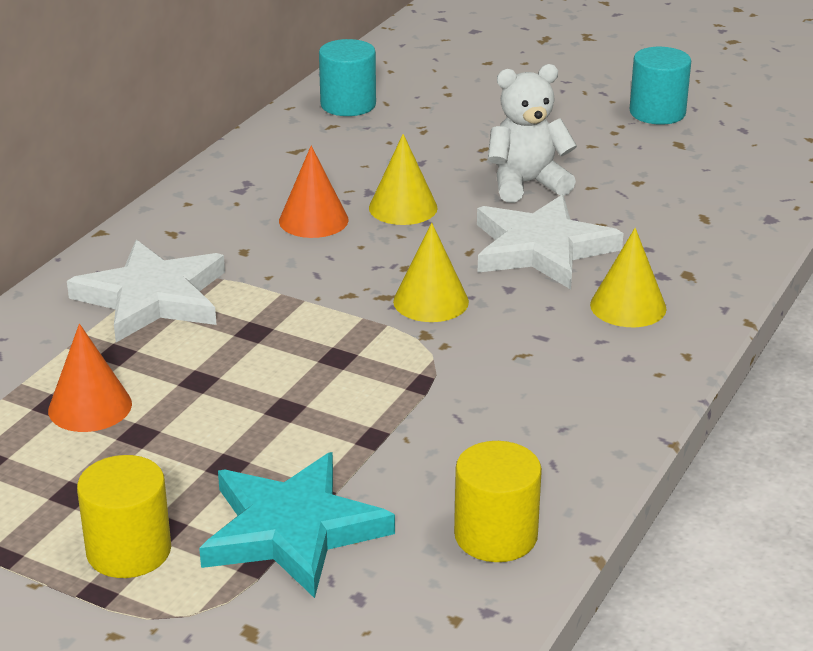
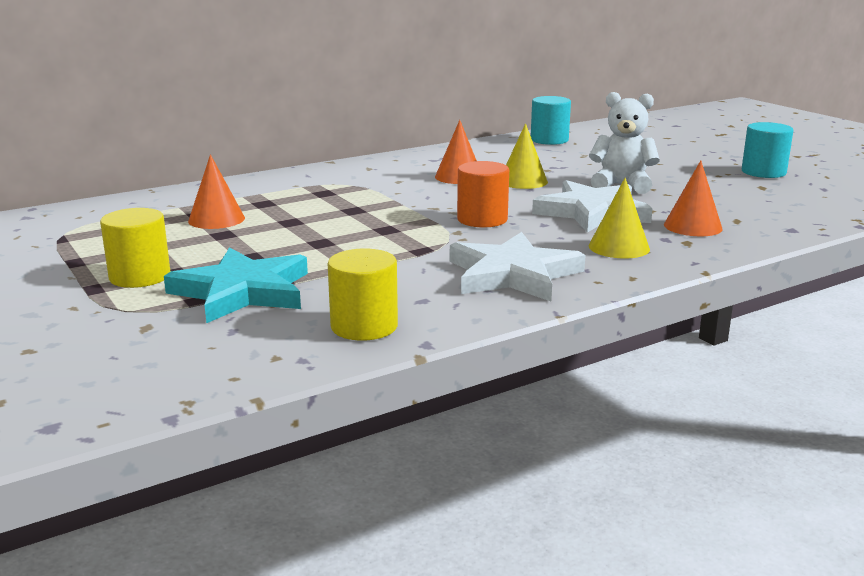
camera: 30 degrees right, 10 degrees down
(152, 298) = (318, 188): white star -> white star (513, 274)
(431, 301) = (482, 219): yellow cone -> orange cylinder
(670, 243) = (693, 226): none -> orange cone

